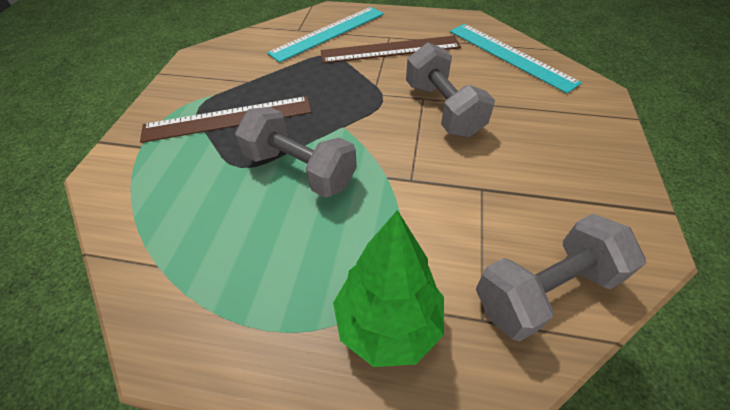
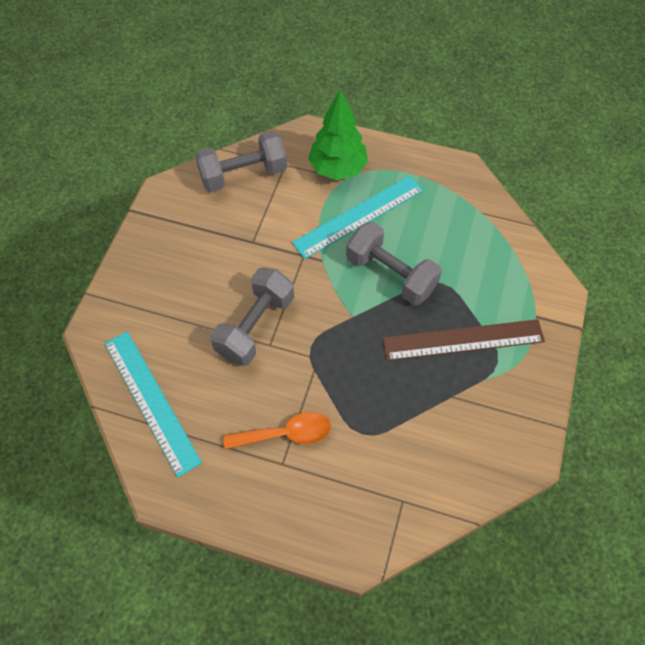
camera: 175 degrees left, 10 degrees up
(328, 33) = (360, 484): turquoise ruler -> turquoise ruler (358, 216)
(390, 49) = (286, 434): brown ruler -> orange spoon
(442, 109) = (255, 326): grey dumbbell -> grey dumbbell turned 45 degrees clockwise

